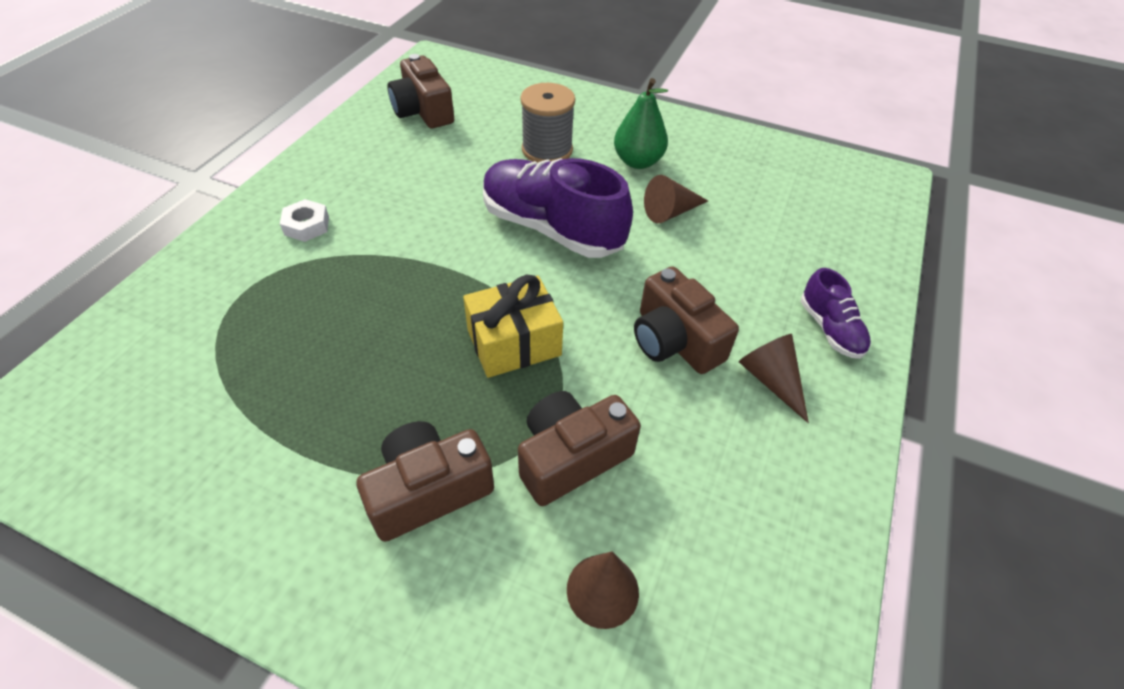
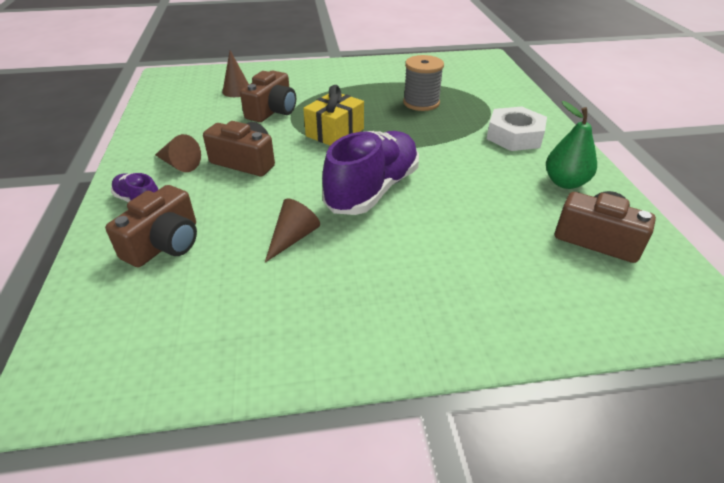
camera: 150 degrees right, 10 degrees down
(307, 225) = (514, 136): white nut -> white nut, size x1.81
(428, 490) = (322, 89): brown camera -> brown camera (165, 244)
(547, 150) = (447, 250): grey spool -> grey spool (421, 103)
(552, 228) = (373, 190): purple shoe -> purple shoe turned 60 degrees counterclockwise
(638, 161) = (356, 276): green pear -> green pear (565, 182)

